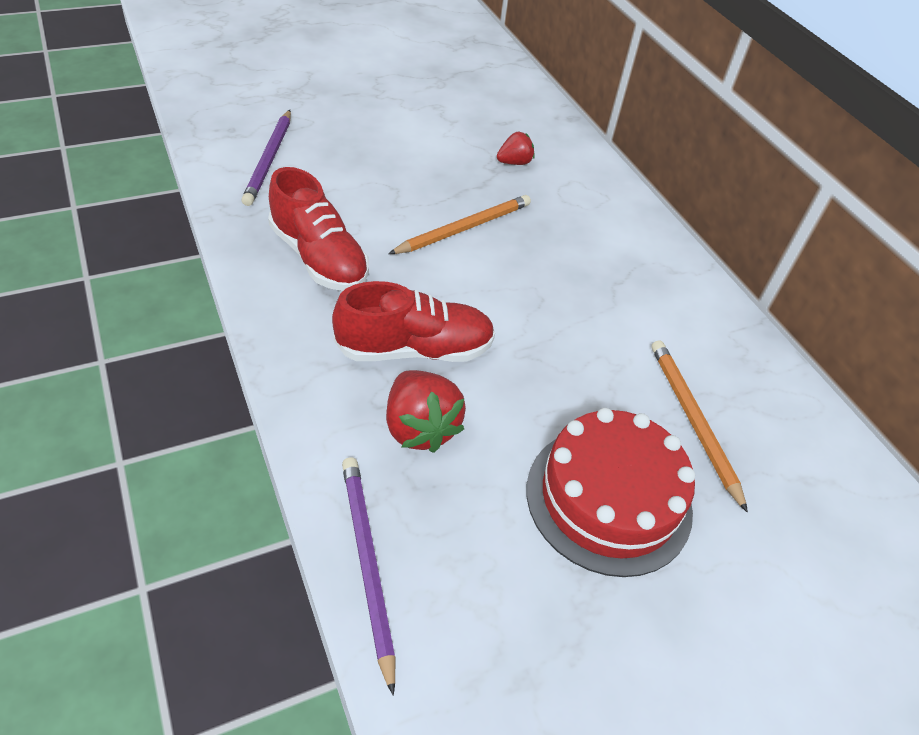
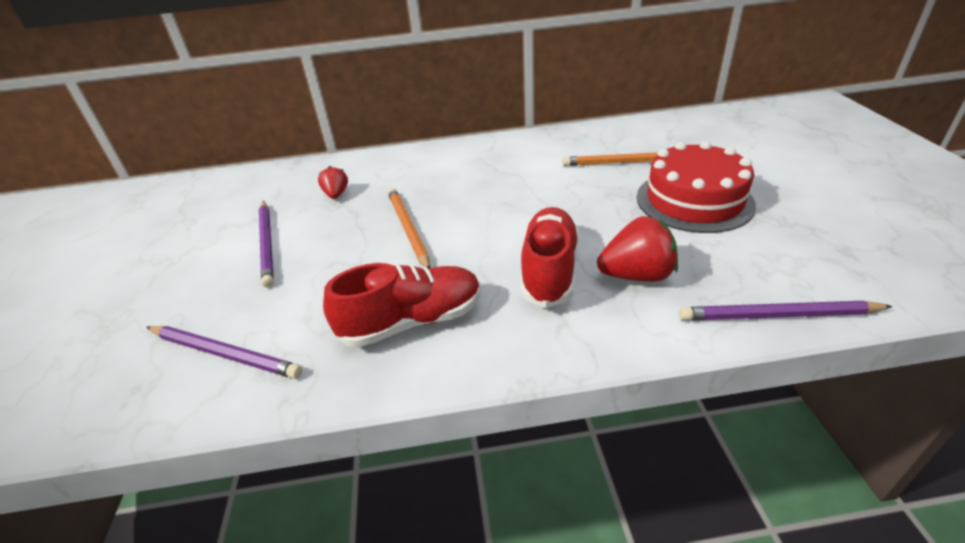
camera: 65 degrees left, 10 degrees down
(415, 140) = (267, 244): none -> purple pencil

